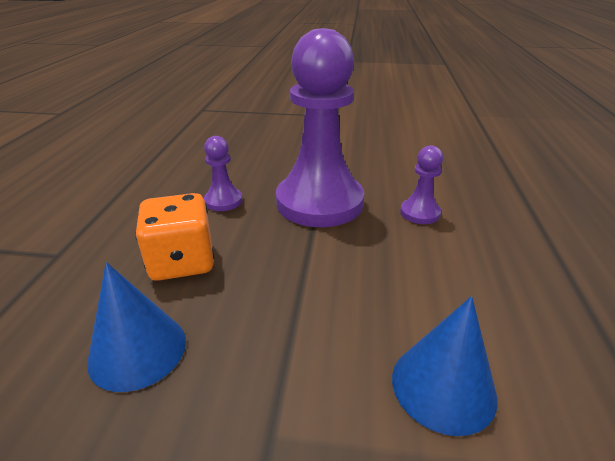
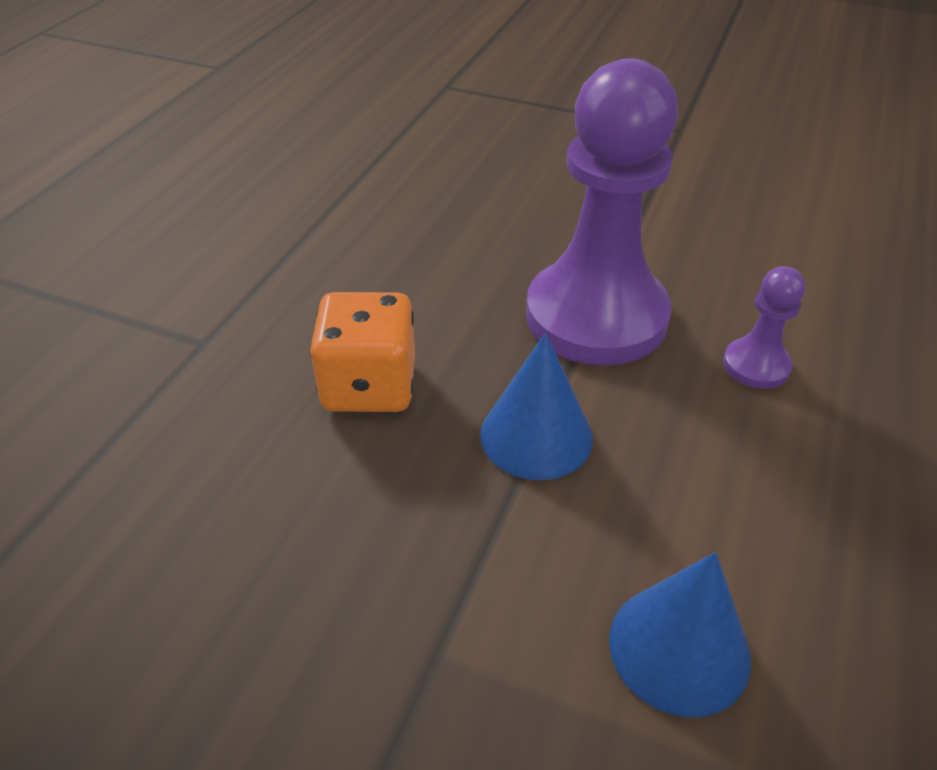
camera: 15 degrees right, 10 degrees up
(138, 350) = (295, 507): blue cone -> blue cone (536, 435)
(223, 201) = (446, 288): purple pawn -> none

